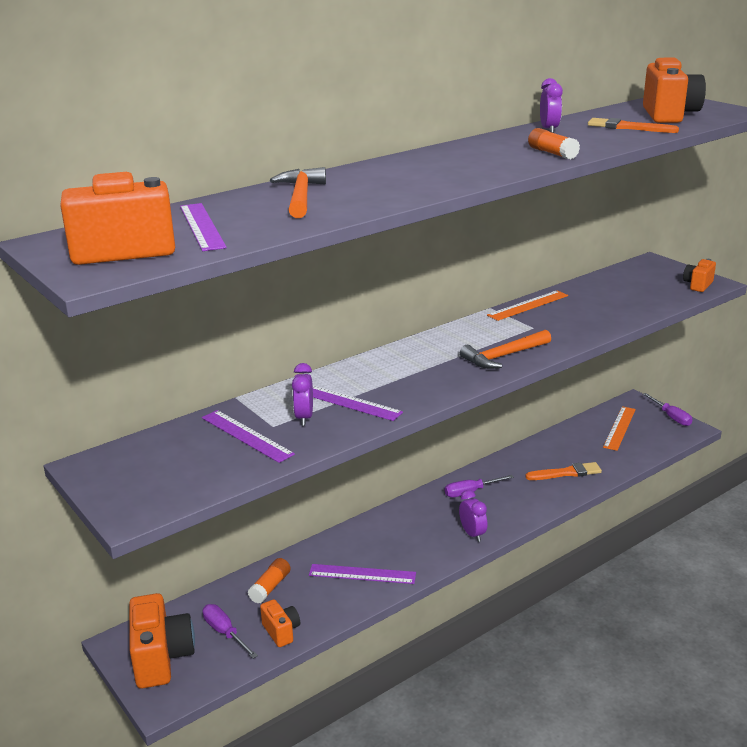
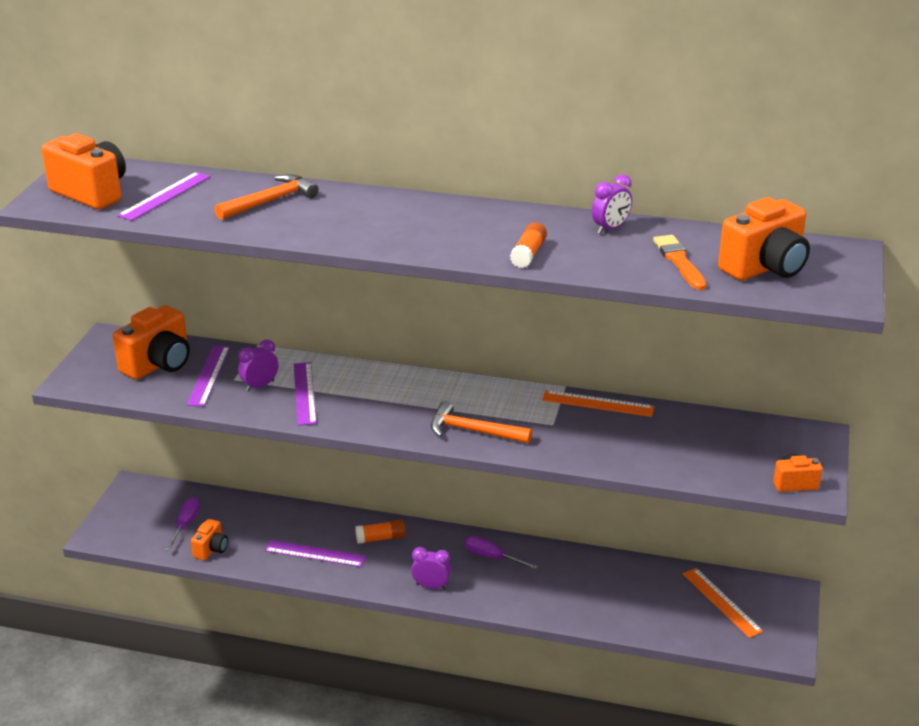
camera: 50 degrees right, 5 degrees up
(161, 658) = (135, 512): orange camera -> orange camera (159, 364)
(270, 587) = (254, 517): orange glue stick -> orange glue stick (381, 538)
(362, 574) = (315, 554): purple ruler -> purple ruler turned 45 degrees counterclockwise
(472, 534) = (431, 586): purple clock -> purple clock turned 105 degrees counterclockwise
(566, 473) = (593, 600): orange brush -> none
(619, 428) = (722, 602): orange ruler -> orange ruler turned 75 degrees clockwise
(671, 417) = (793, 630): purple screwdriver -> none

